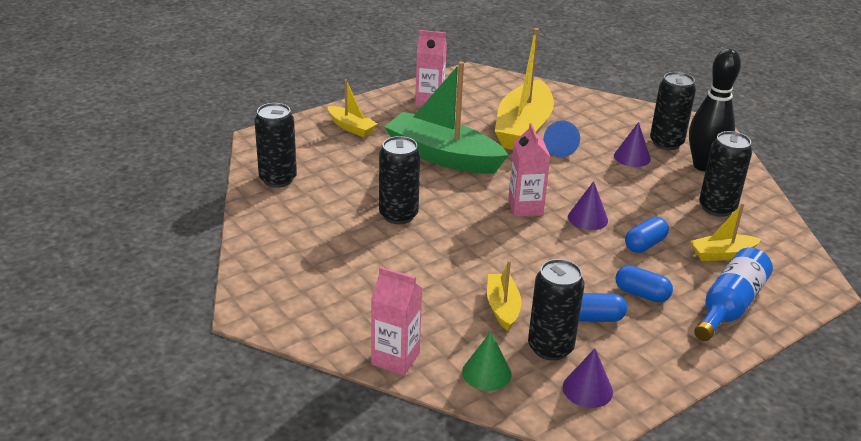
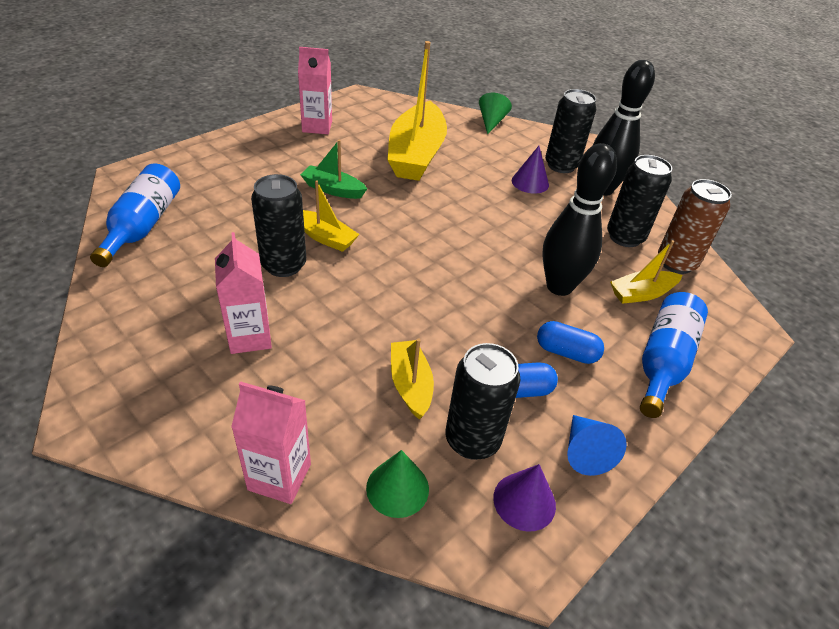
camera: 10 degrees left, 10 degrees up
(278, 179) = (143, 226): black can -> blue bottle
(351, 127) = (232, 159): yellow boat -> yellow boat (325, 237)
(443, 156) = (333, 189): green boat -> green boat, size x0.49
(525, 208) = (426, 247): pink carton -> pink carton (250, 337)
(559, 148) = (455, 175): blue cone -> blue cone (585, 452)
(587, 218) = (494, 257): purple cone -> none
(601, 101) = (491, 122): none -> green cone
(644, 244) = (559, 286): blue capsule -> black bowling pin
(763, 231) = (676, 263): none -> brown can

